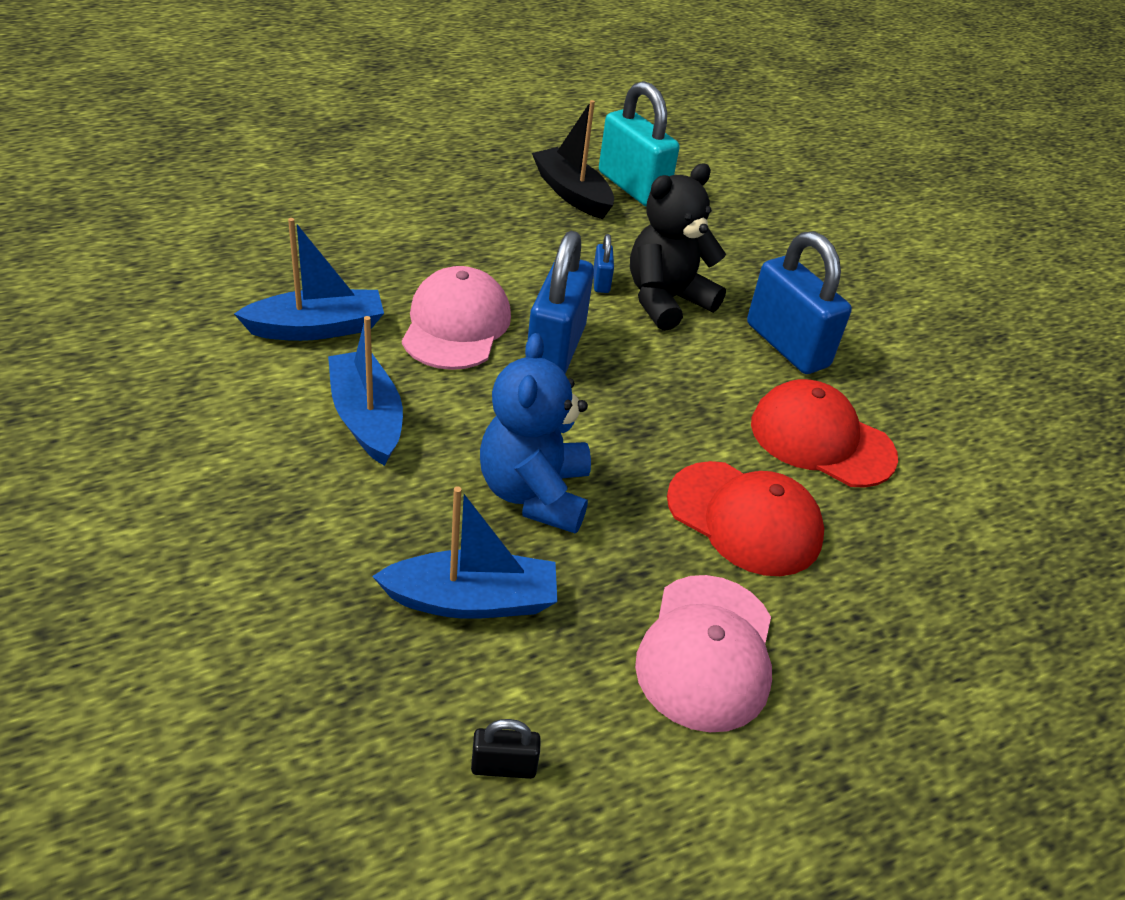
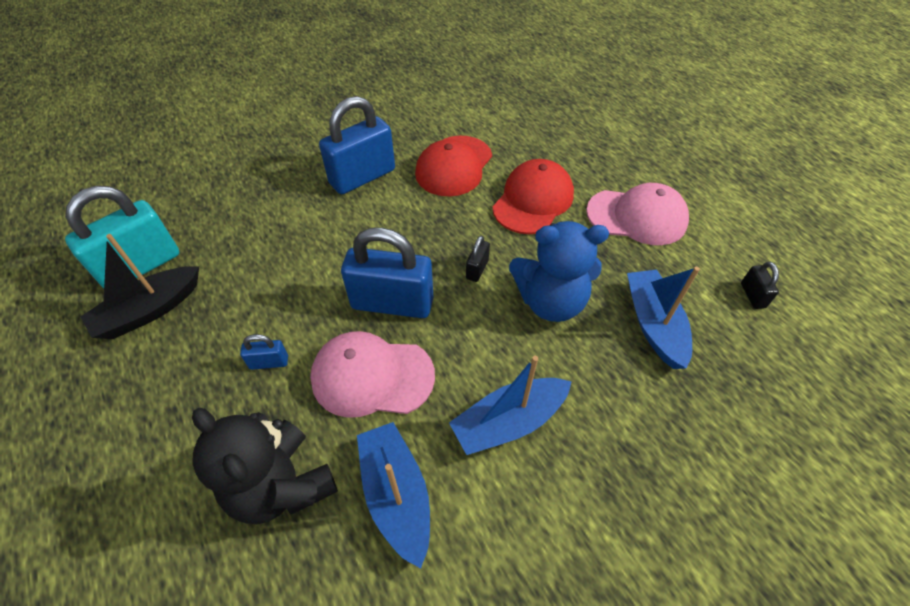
camera: 90 degrees left, 10 degrees up
(601, 282) = (296, 280): blue padlock -> blue padlock (269, 362)
(602, 430) = (477, 269): none -> black padlock
(666, 301) = (318, 239): black teddy bear -> black teddy bear (281, 485)

